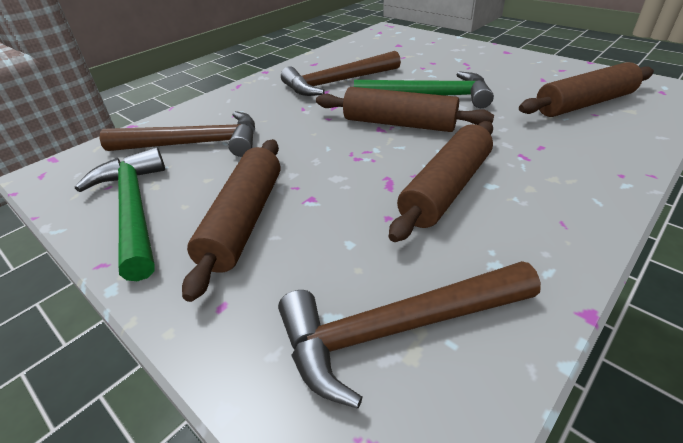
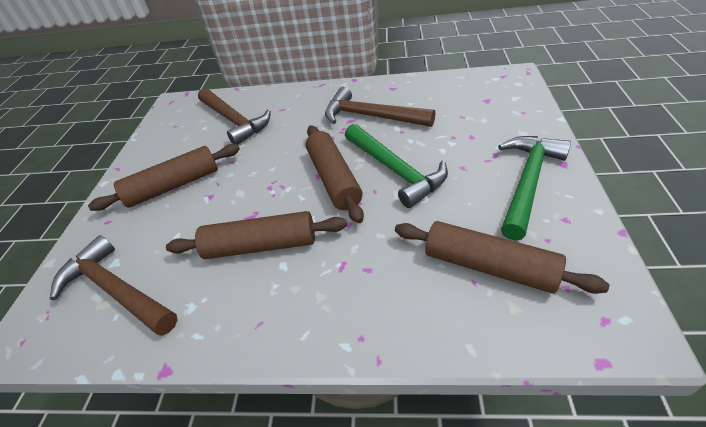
camera: 55 degrees right, 5 degrees up
(134, 209) = (161, 147): green hammer -> green hammer (527, 182)

